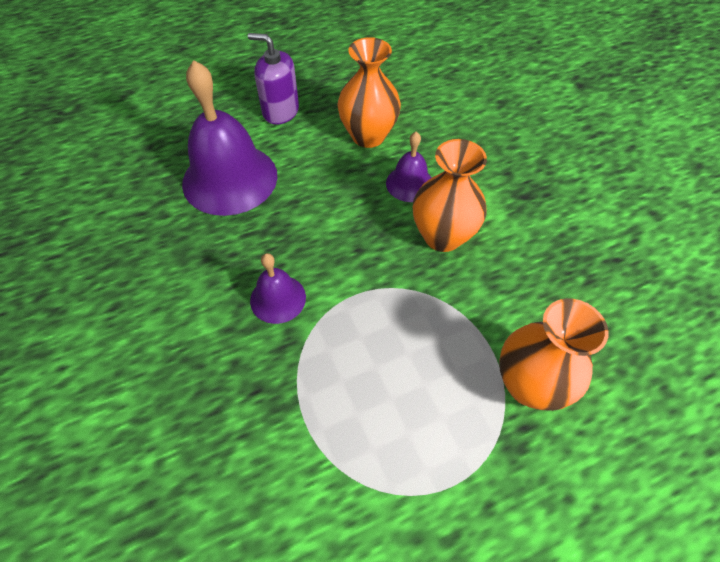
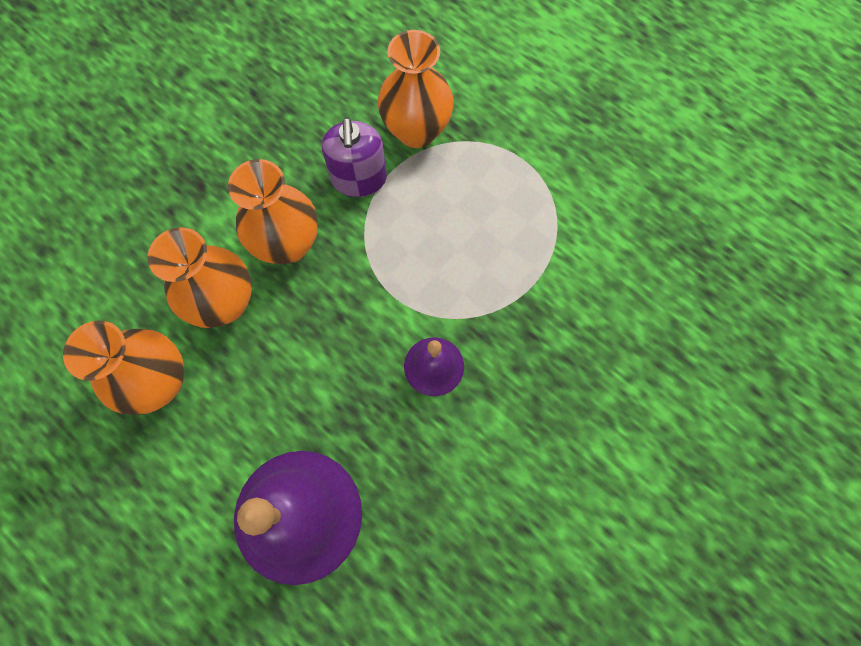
camera: 115 degrees left, 15 degrees up
(280, 111) = (149, 521): purple soap dispenser -> purple soap dispenser (359, 179)
(409, 183) = (225, 303): purple bell -> orange vase

